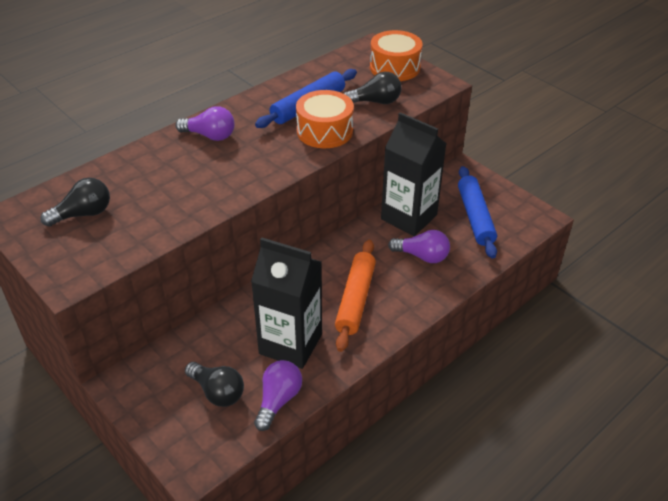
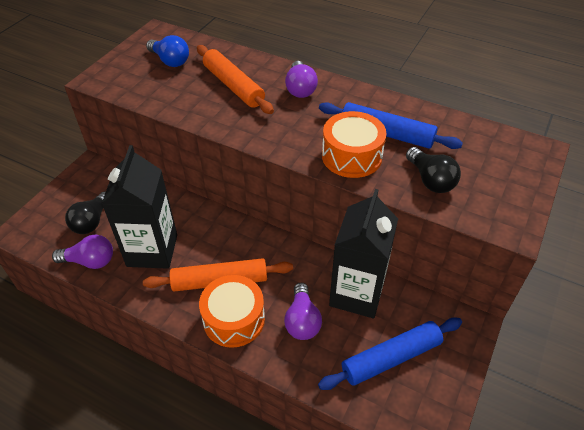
camera: 70 degrees right, 5 degrees up
(83, 214) = (170, 61): black light bulb -> blue light bulb
(170, 176) = (233, 86): none -> orange rolling pin
(395, 67) = (511, 179): orange drum -> orange drum (234, 319)

